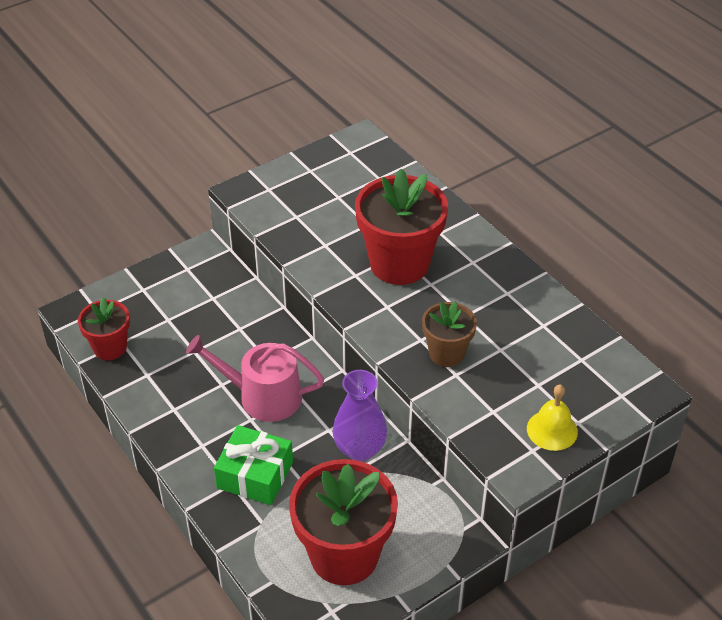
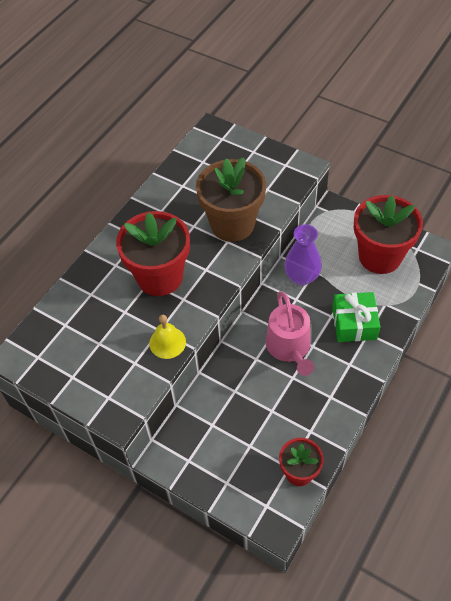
camera: 110 degrees left, 10 degrees up
(446, 353) = (232, 224): brown flower pot -> brown flower pot, size x1.79
(552, 430) = (266, 160): yellow bell -> yellow bell (167, 342)

